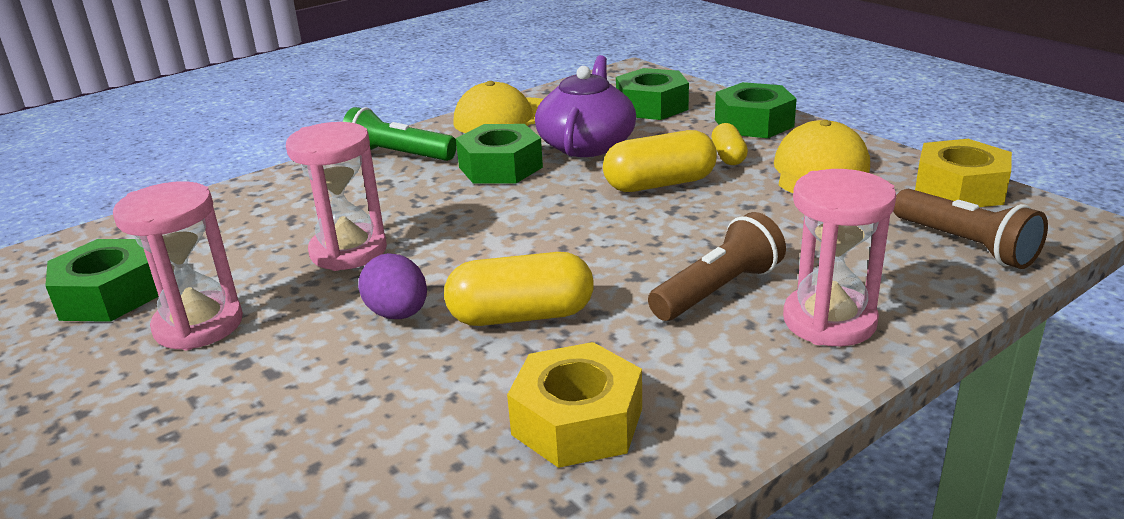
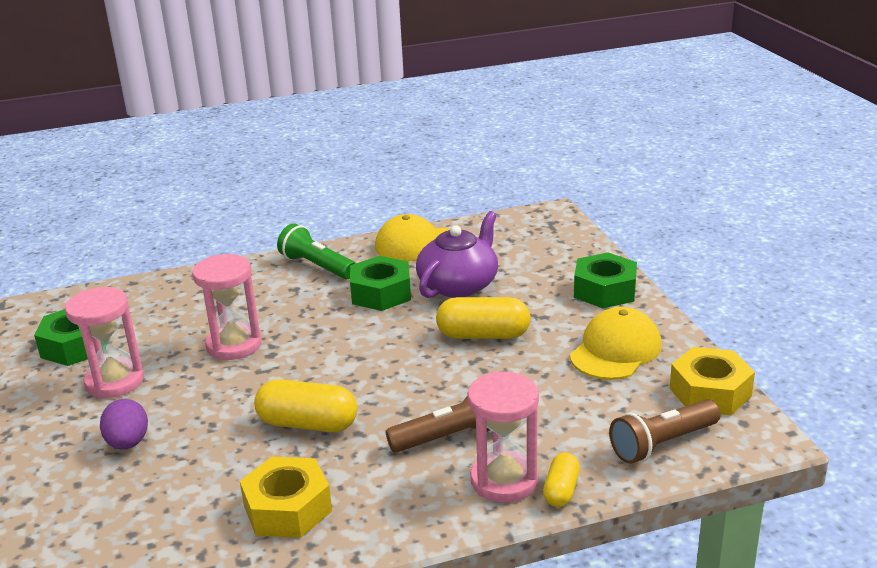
camera: 20 degrees right, 0 degrees up
(398, 314) = (234, 403): purple egg -> purple egg (128, 443)
(651, 106) = (538, 256): green nut -> none
(728, 156) = (556, 320): yellow capsule -> yellow capsule (561, 490)
(966, 245) = (662, 444): brown flashlight -> brown flashlight turned 75 degrees clockwise

